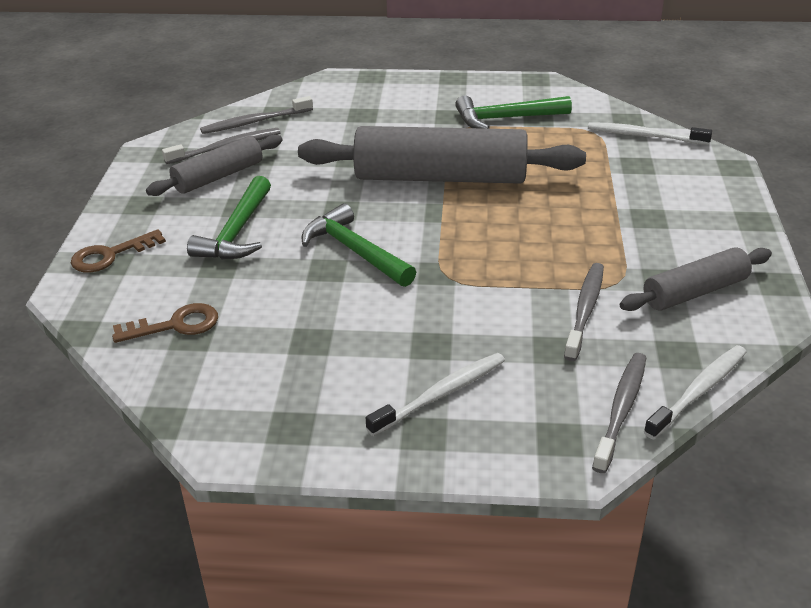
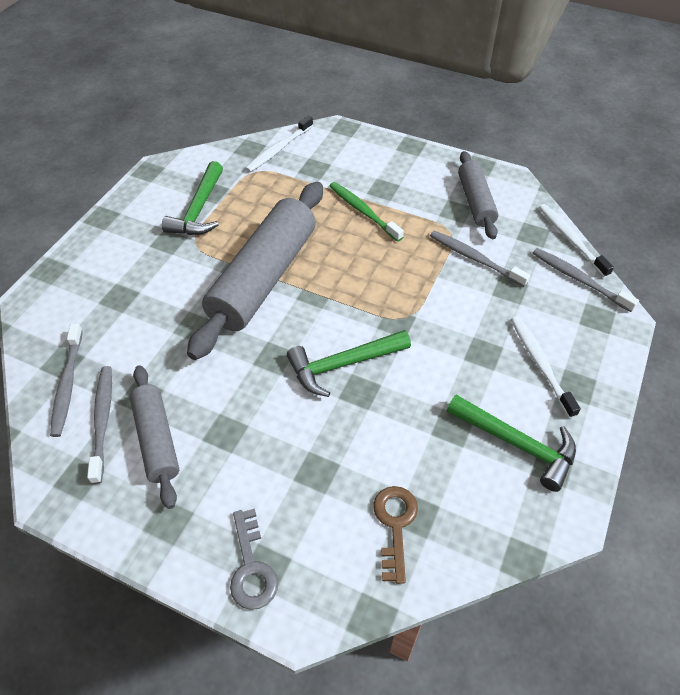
camera: 70 degrees left, 15 degrees up
(110, 255) = (251, 567): brown key -> grey key
(237, 232) = (268, 445): green hammer -> green hammer (517, 444)
(594, 212) = (363, 211): none -> green toothbrush

